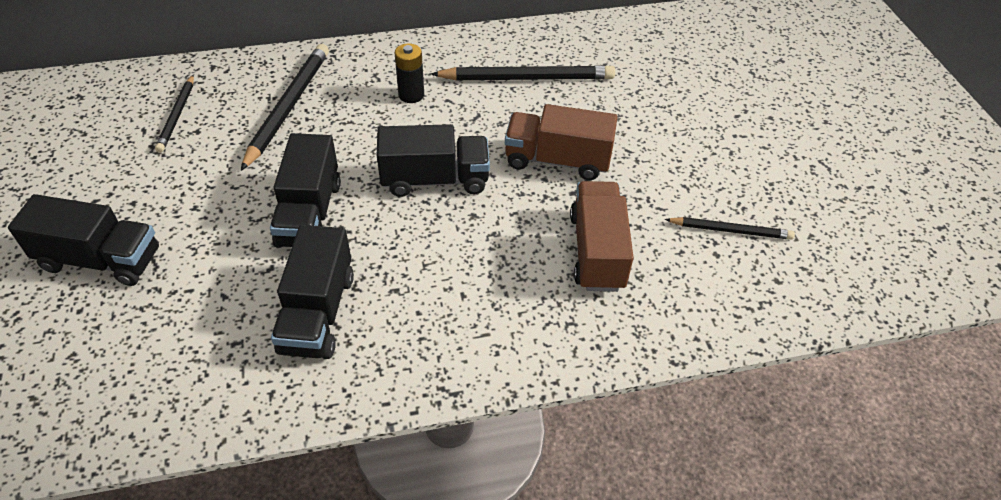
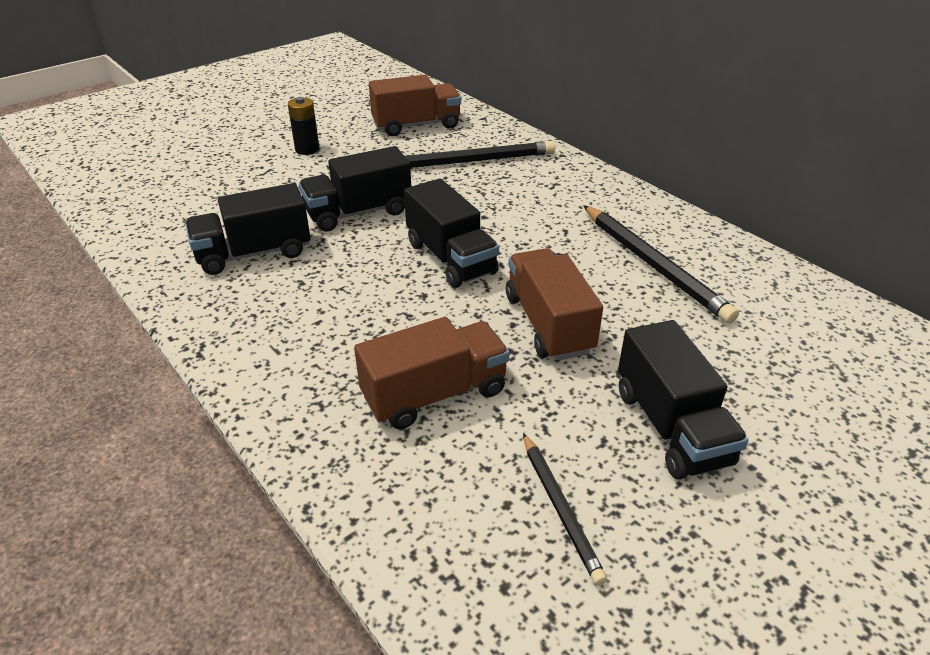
camera: 65 degrees right, 10 degrees down
(100, 260) = (256, 153): black truck -> black truck (671, 426)
(177, 115) = (416, 125): black pencil -> brown truck
(411, 95) = (549, 209): black battery -> black battery (307, 149)

